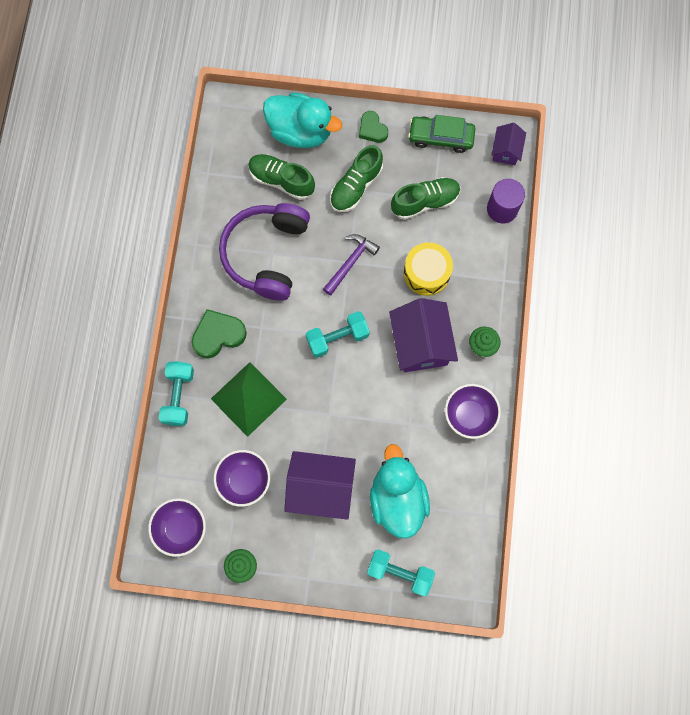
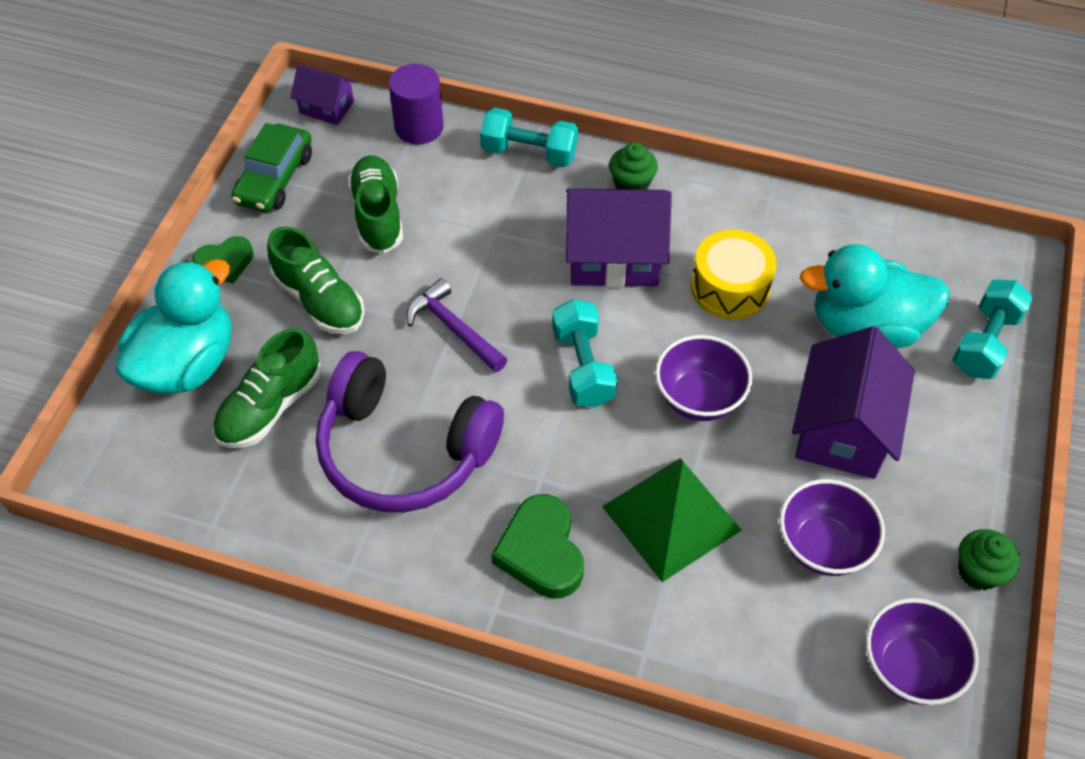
camera: 80 degrees left, 20 degrees down
(178, 396) = (650, 638): turquoise dumbbell -> turquoise dumbbell (529, 153)
(426, 273) = (498, 232): yellow drum -> yellow drum (730, 287)
(469, 415) = (739, 217): purple bowl -> purple bowl (698, 398)

